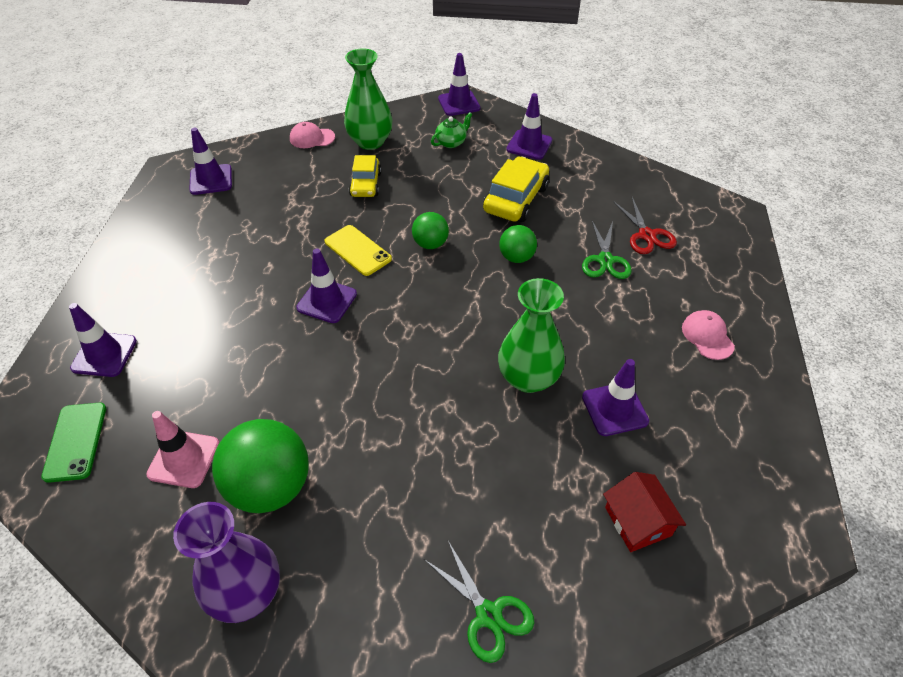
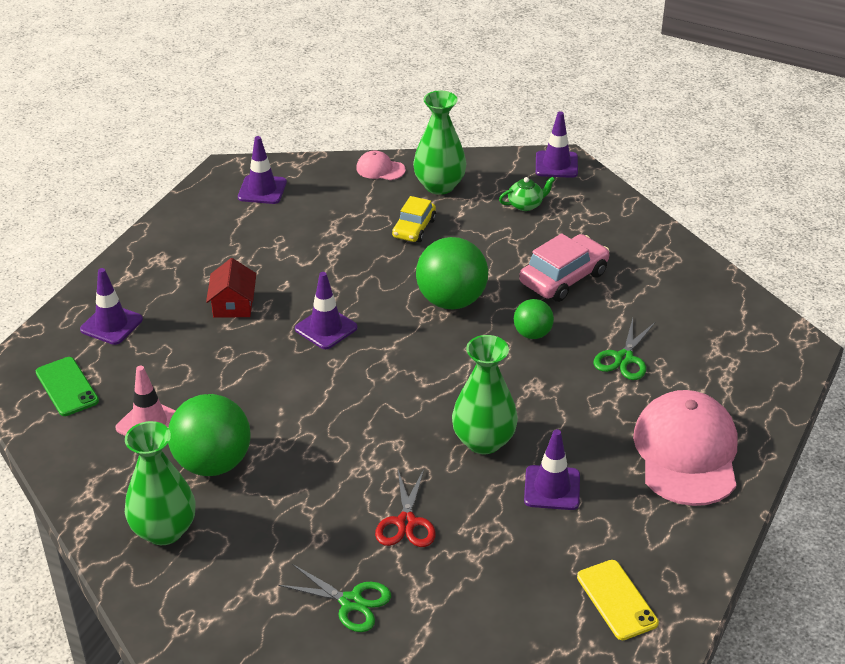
camera: 20 degrees right, 10 degrees down
(75, 441) = (67, 387): green phone -> green phone turned 45 degrees counterclockwise
(246, 592) = (164, 530): purple vase -> green vase
(357, 250) = (376, 290): yellow phone -> yellow phone (616, 600)
(430, 244) = (451, 301): green ball -> green ball, size x1.84
(488, 614) = (351, 602): green scissors -> green scissors turned 45 degrees counterclockwise
(515, 199) = (563, 278): yellow car -> pink car
(529, 145) = (610, 226): purple traffic cone -> none
(638, 521) = (519, 577): red house -> red house (233, 304)
(646, 235) = (684, 345): red scissors -> red scissors (406, 522)
(707, 336) = (686, 452): pink cap -> pink cap, size x2.24

